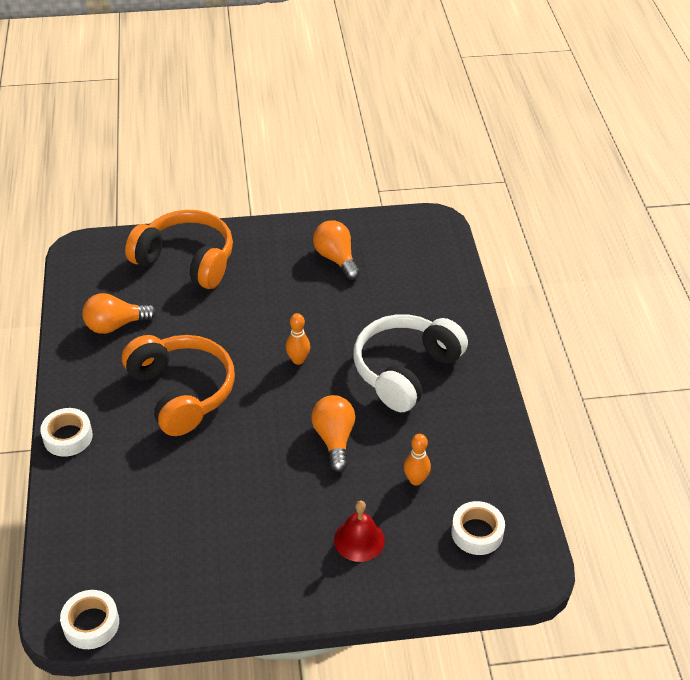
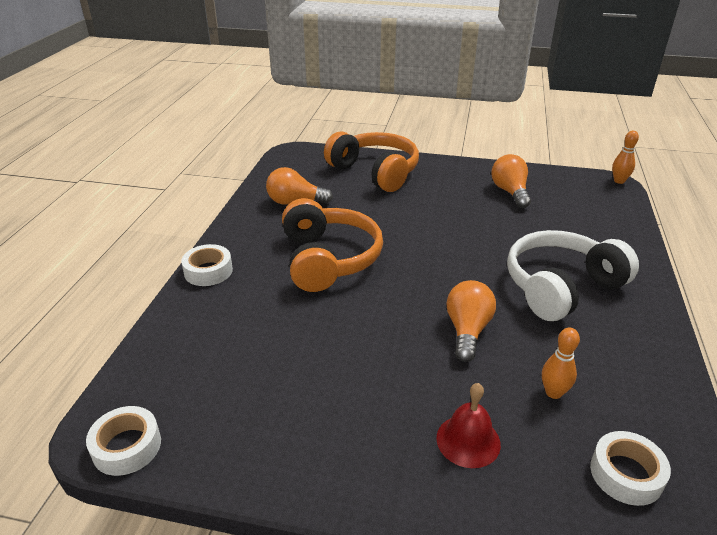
camera: 20 degrees right, 10 degrees down
(298, 360) = (450, 257): orange bowling pin -> orange bowling pin (619, 181)

